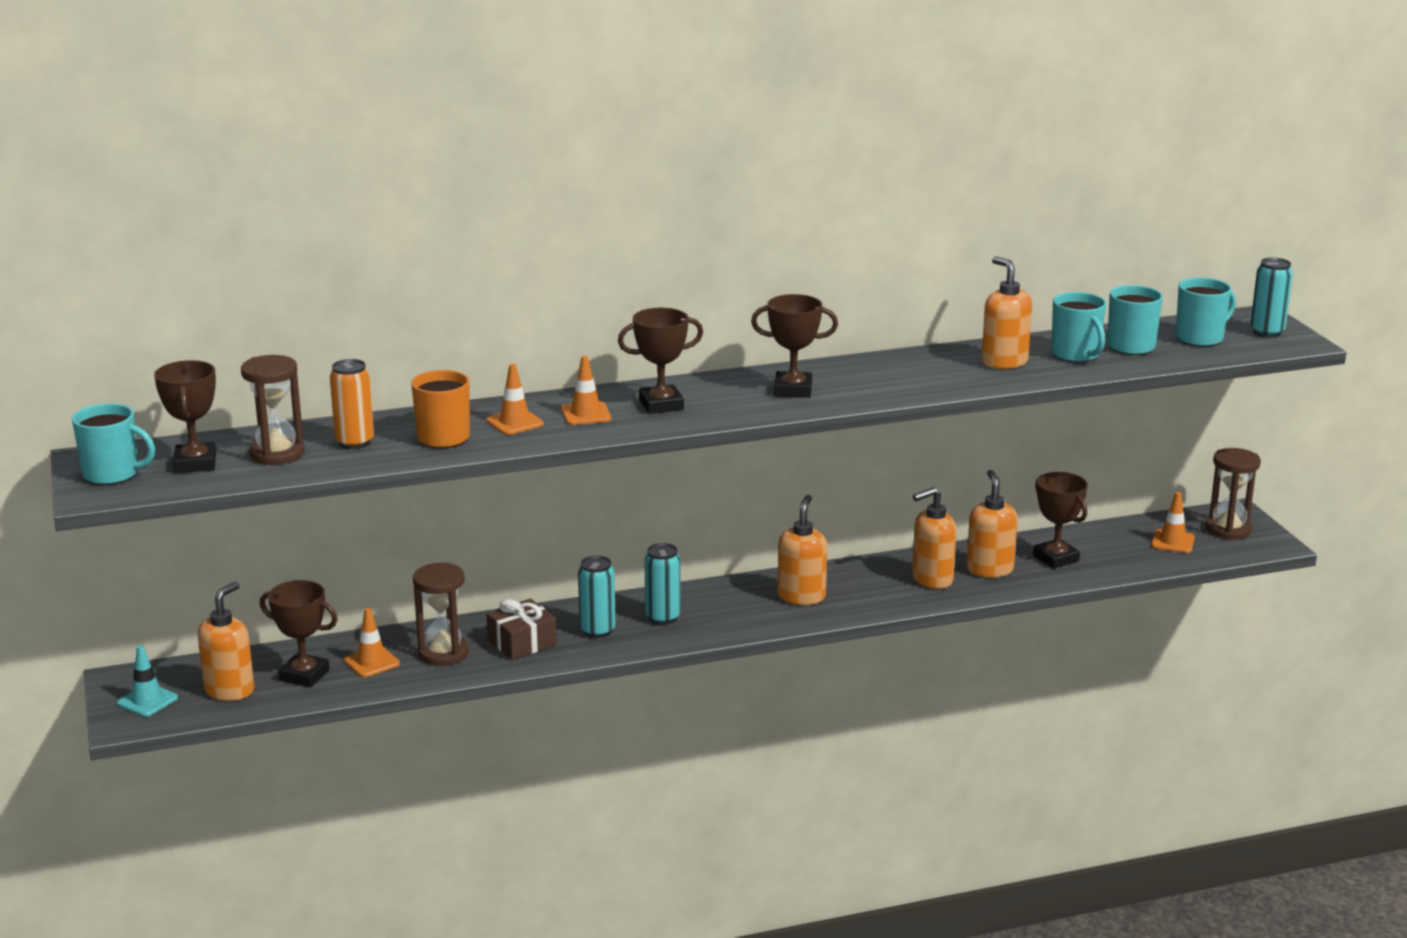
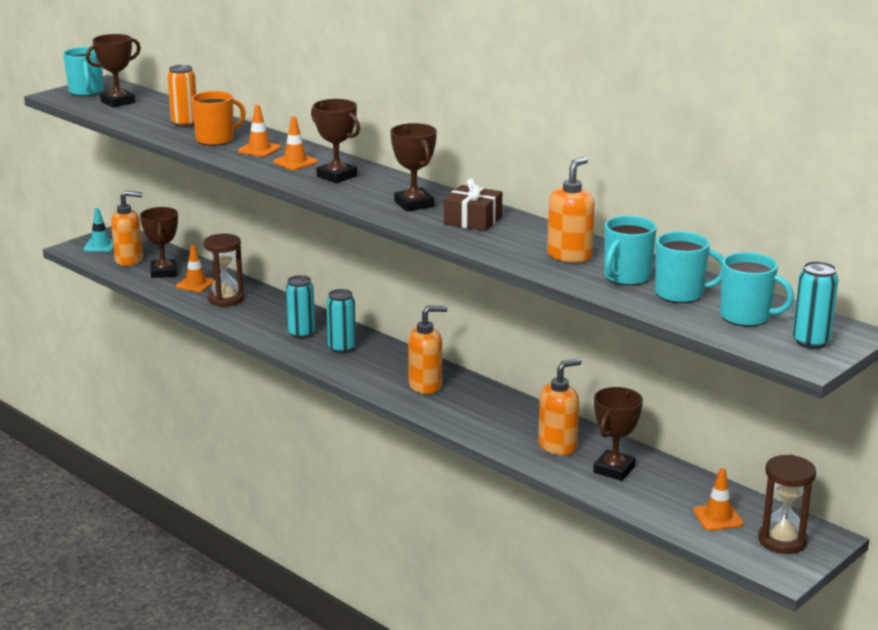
camera: 60 degrees right, 0 degrees up
(277, 454) = (149, 113): brown hourglass -> none
(522, 642) = (262, 316): brown gift -> brown gift (473, 220)
(932, 579) = (512, 427): orange soap dispenser -> none

